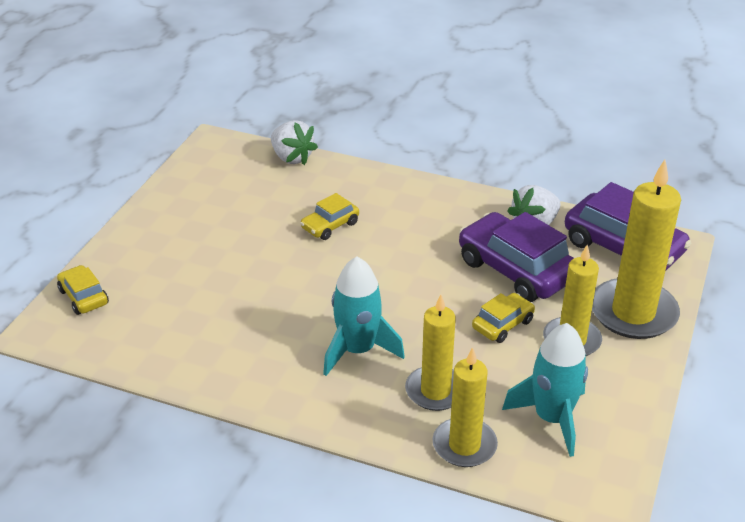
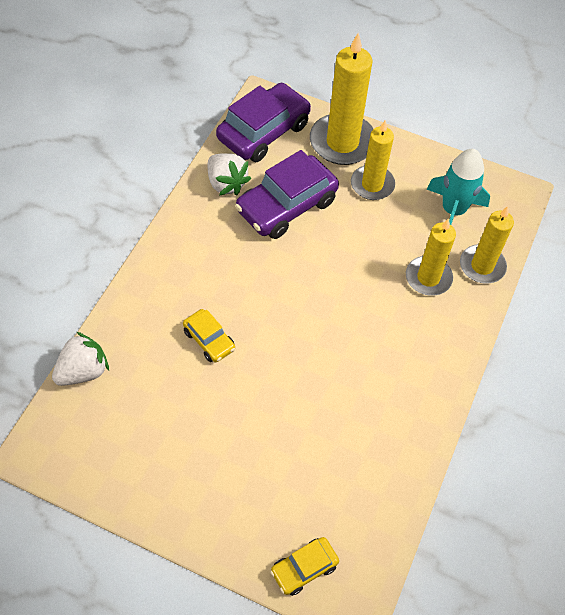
camera: 90 degrees left, 20 degrees up
(357, 350) = (383, 327): turquoise rocket -> none
(502, 324) = (353, 224): yellow car -> none

